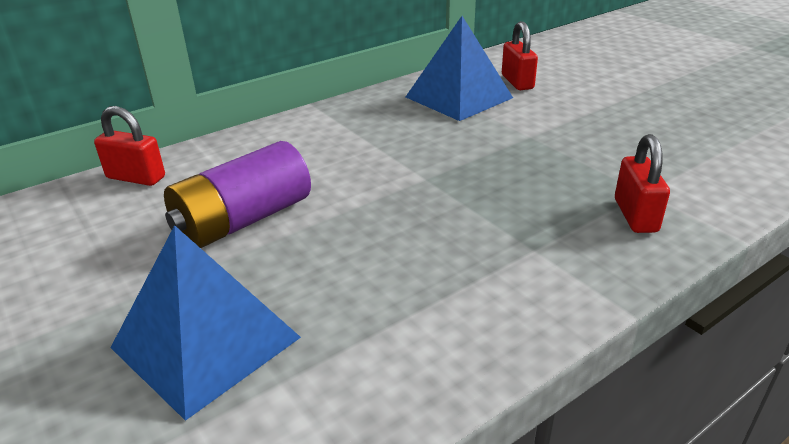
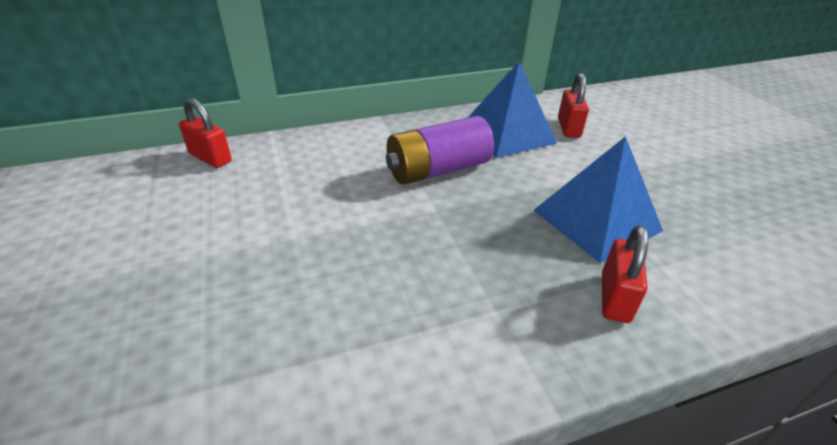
camera: 15 degrees right, 5 degrees up
(205, 342) = (169, 329): blue pyramid -> blue pyramid (596, 220)
(243, 220) = (265, 217): purple battery -> purple battery (438, 170)

